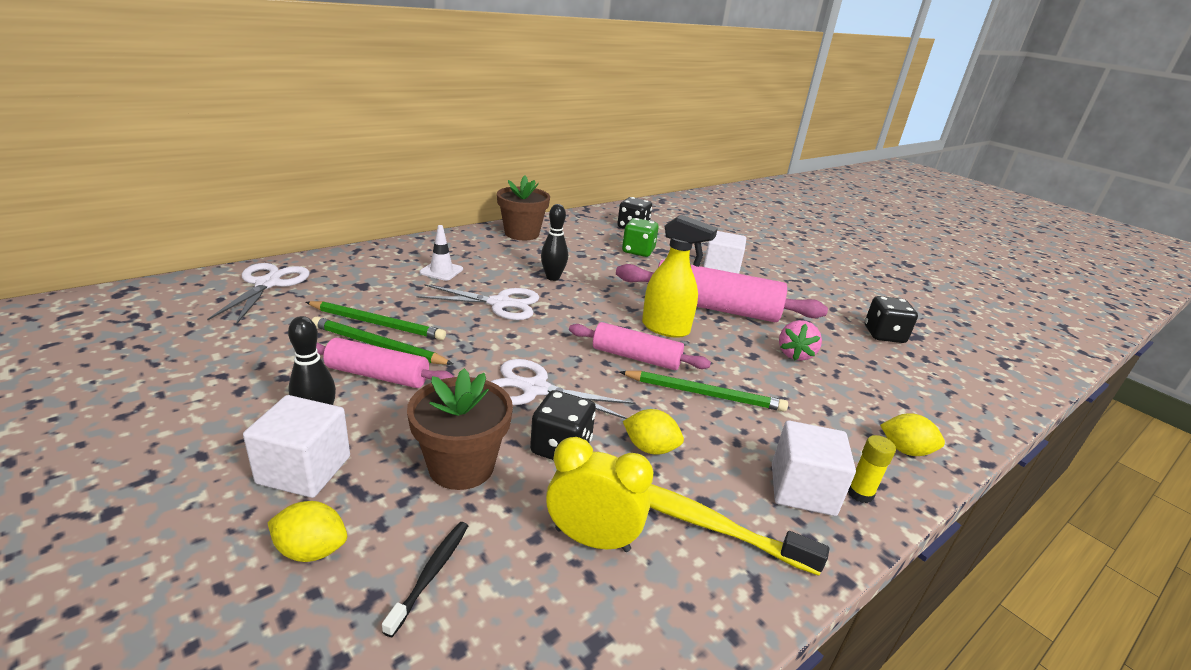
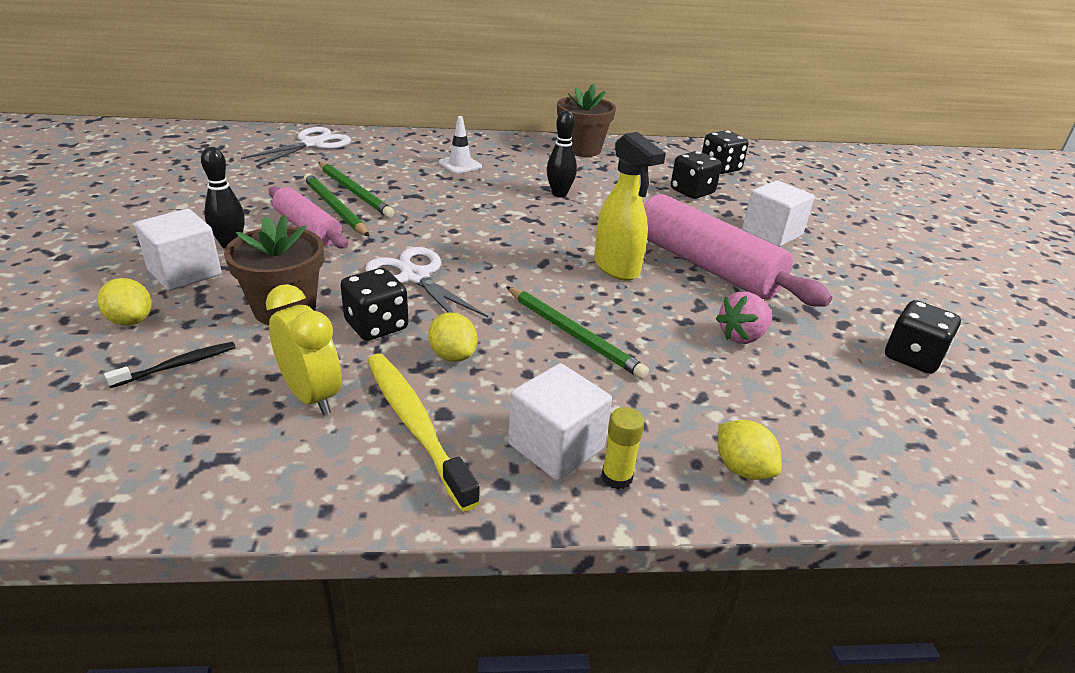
camera: 35 degrees right, 5 degrees up
(500, 303) = (477, 203): white scissors -> none
(636, 357) = (547, 282): pink rolling pin -> none
(638, 251) = (692, 192): green dice -> black dice

